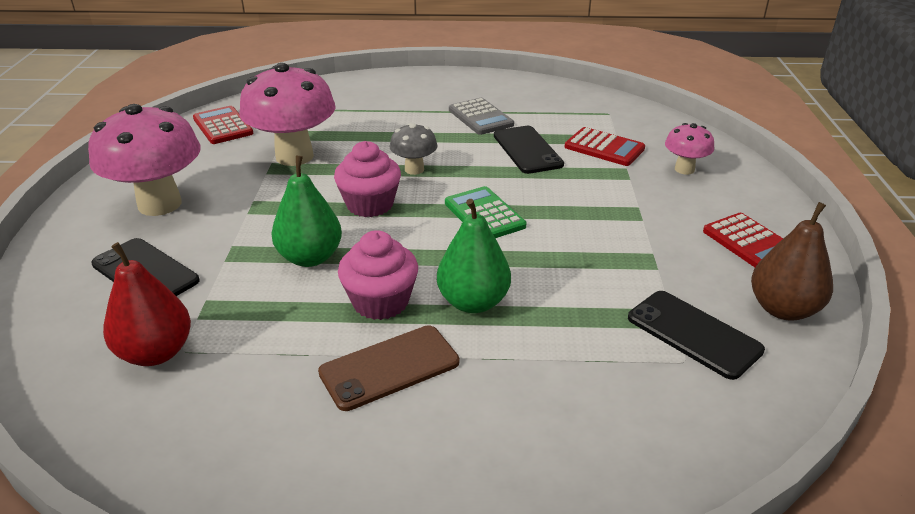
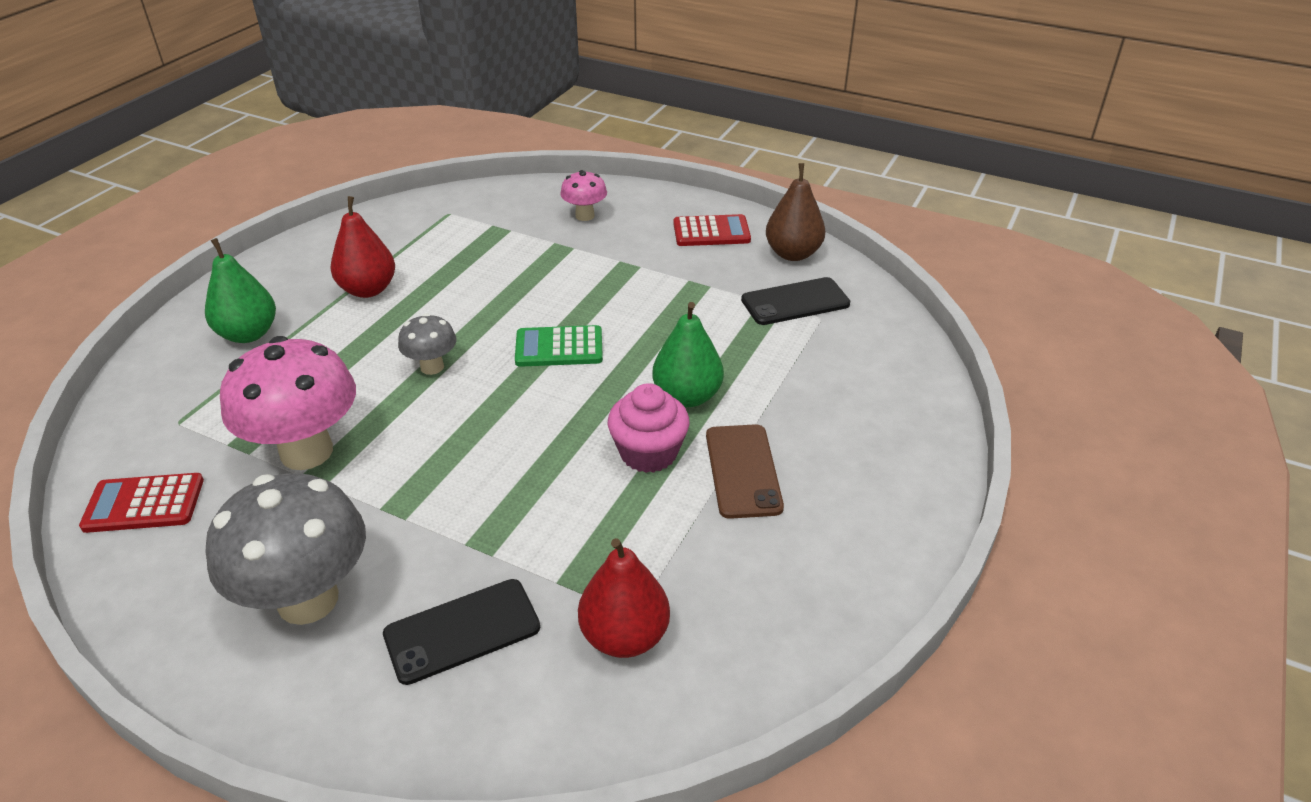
camera: 65 degrees left, 5 degrees up
(160, 204) = (308, 599): pink mushroom -> grey mushroom
(310, 257) = (539, 484): green pear -> green pear (248, 334)
(370, 204) = (474, 417): pink cupcake -> none
(480, 117) = (368, 289): grey calculator -> red pear
(527, 150) = (467, 283): black phone -> none
(604, 148) = (509, 240): red calculator -> none

